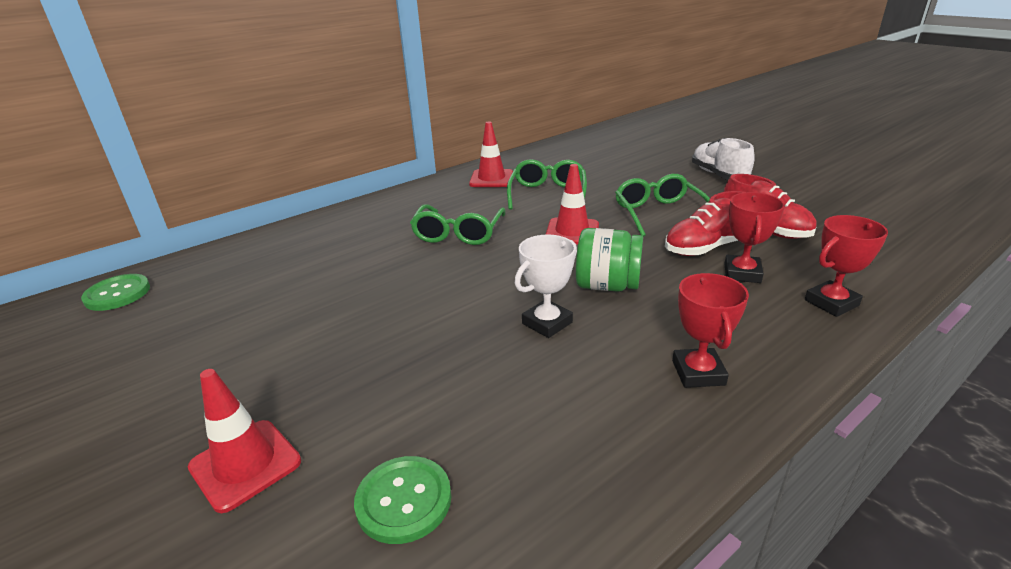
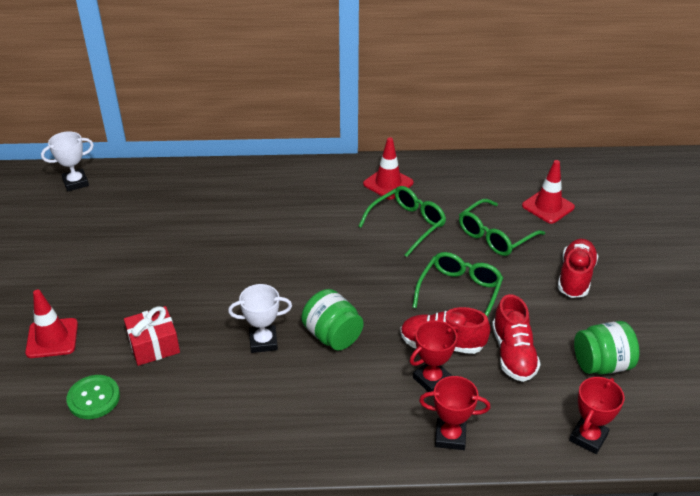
camera: 35 degrees right, 10 degrees up
(117, 294) = (76, 183): green button -> white trophy
(419, 391) = (154, 345): none -> red gift
(458, 234) = (298, 234): green glasses -> green glasses (494, 236)
(572, 232) = (373, 275): red traffic cone -> red traffic cone (548, 206)
(698, 373) = (298, 425): red trophy -> red trophy (588, 437)
(718, 175) = (575, 277): white shoe -> red shoe
(827, 208) = (601, 364): none -> green jar

